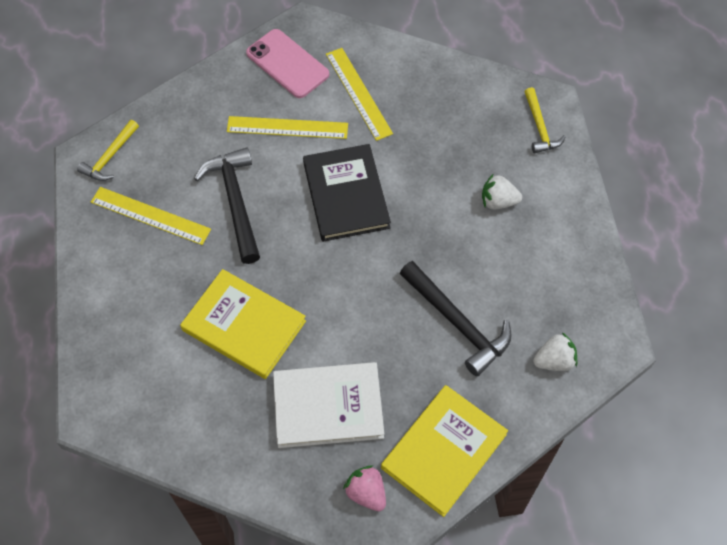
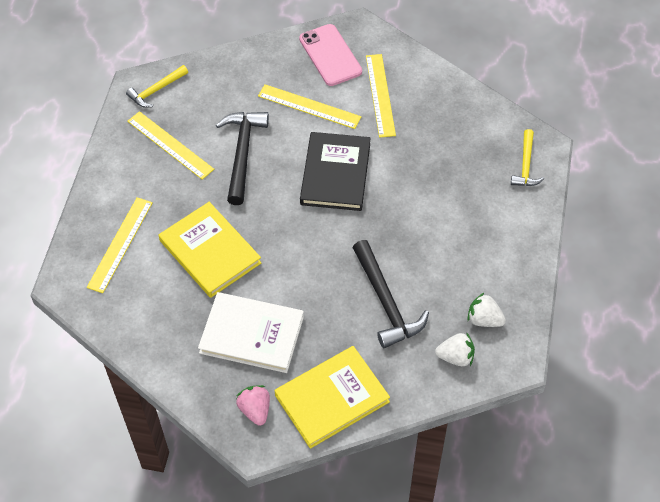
camera: 20 degrees right, 5 degrees down
(138, 348) = (120, 244): none -> yellow ruler
(498, 201) = (463, 215): white strawberry -> white strawberry (484, 319)

